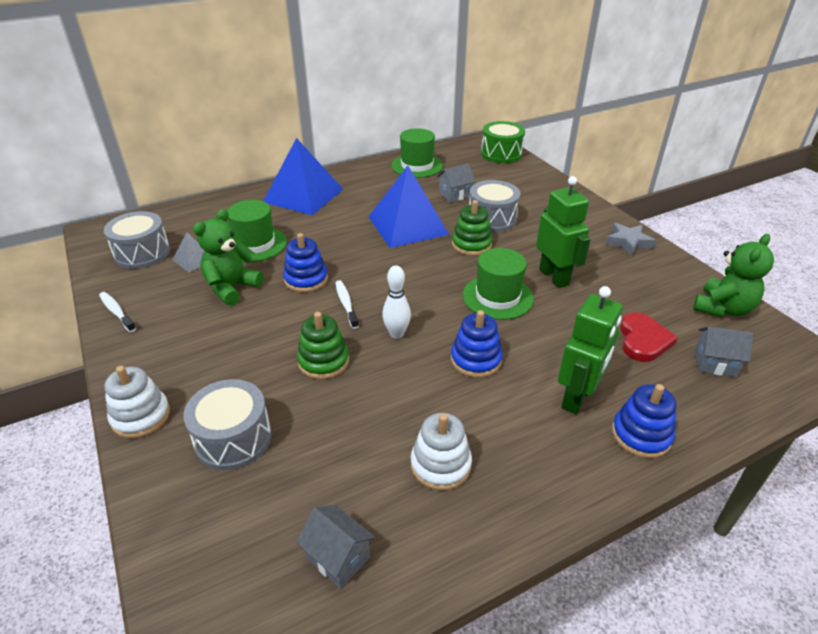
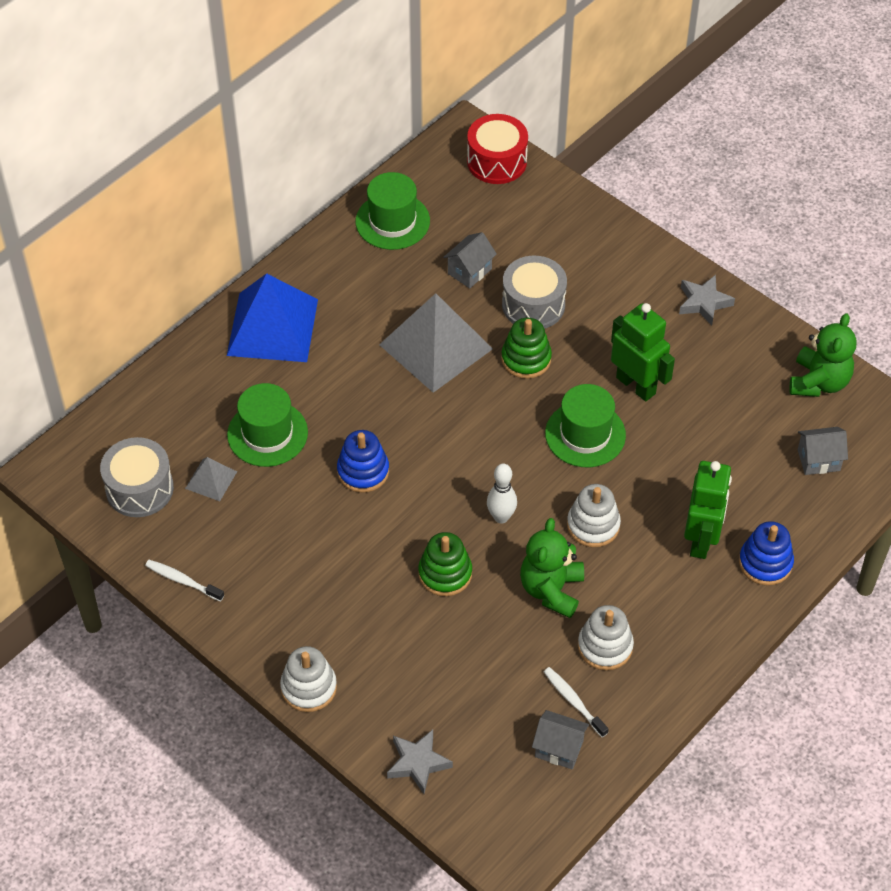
camera: 20 degrees left, 15 degrees up
(182, 521) = (418, 763): none -> grey star
(232, 288) = (286, 508): green teddy bear -> green teddy bear (551, 590)
(233, 438) = (410, 680): grey drum -> none
(346, 304) = (427, 493): white toothbrush -> white toothbrush (573, 701)
(408, 225) = (436, 346): blue pyramid -> grey pyramid
(476, 360) = (593, 525): blue stacking toy -> white stacking toy
(501, 153) = (497, 161): green drum -> red drum
(643, 340) = (747, 450): red heart -> none

